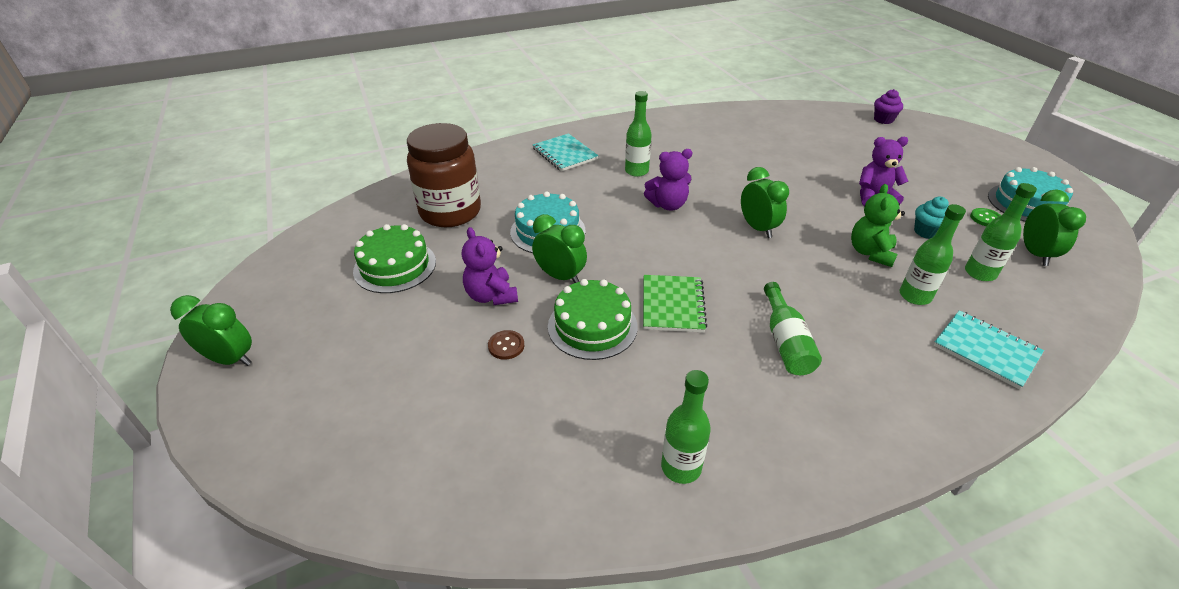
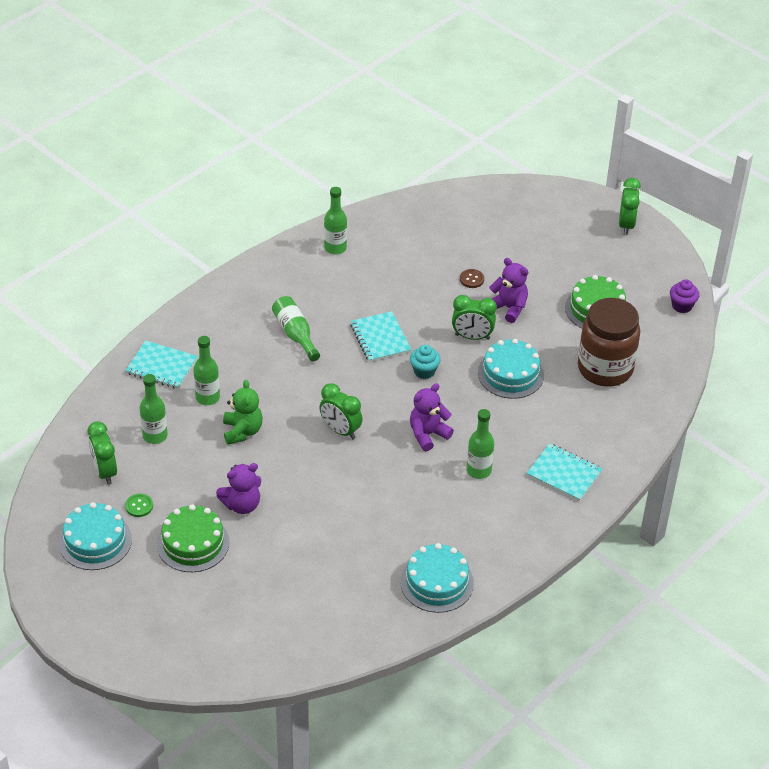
camera: 155 degrees right, 5 degrees up
(230, 359) = (626, 225): green clock -> green clock turned 75 degrees counterclockwise
(592, 326) = (426, 307): green cake -> green cake (193, 543)
(672, 305) = (380, 338): green notebook -> turquoise notebook
(713, 123) = (437, 582): none -> turquoise cake
(883, 120) = (236, 660): purple cupcake -> purple cupcake (682, 306)
(926, 232) = (194, 471): turquoise cupcake -> turquoise cupcake (424, 371)

